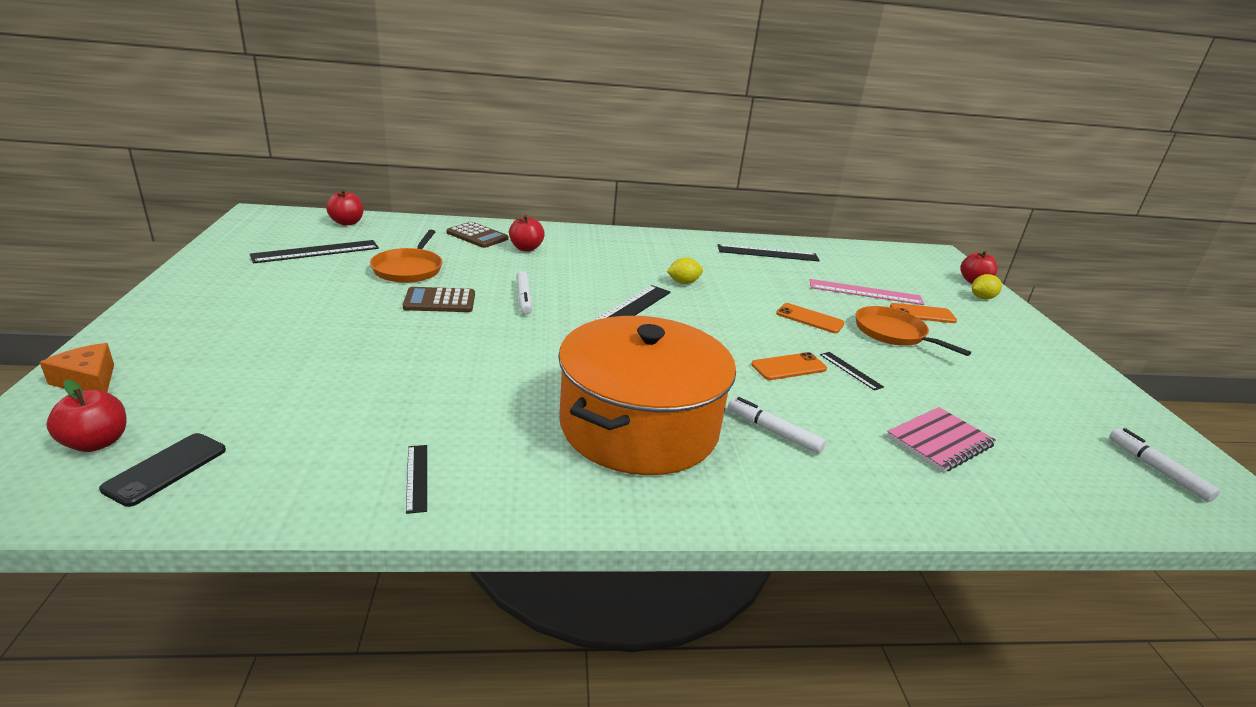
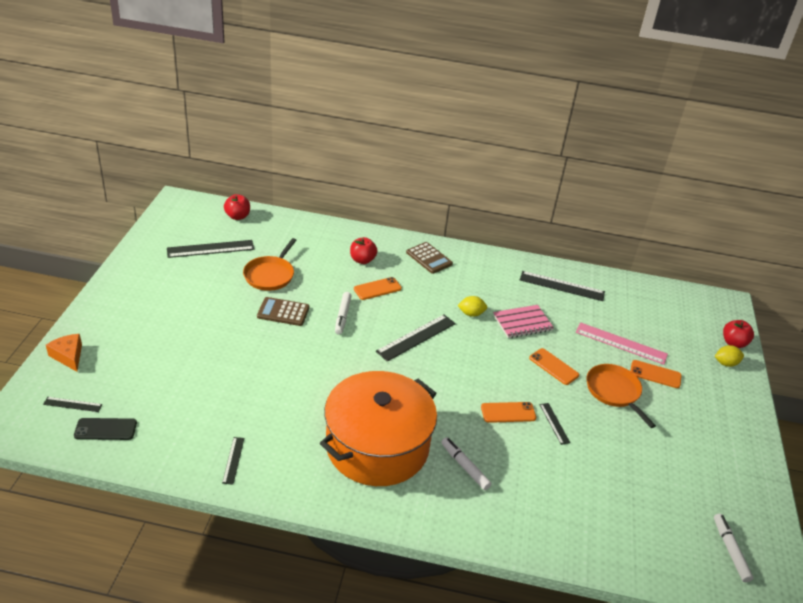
camera: 15 degrees right, 10 degrees up
(96, 443) = (72, 404): red apple -> black ruler
(166, 469) = (105, 429): black phone -> black phone turned 45 degrees clockwise
(477, 236) = (329, 241): brown calculator -> brown calculator (429, 258)
(557, 270) = (377, 289): none -> orange phone
(939, 441) = (579, 496): pink notebook -> pink notebook (522, 323)

